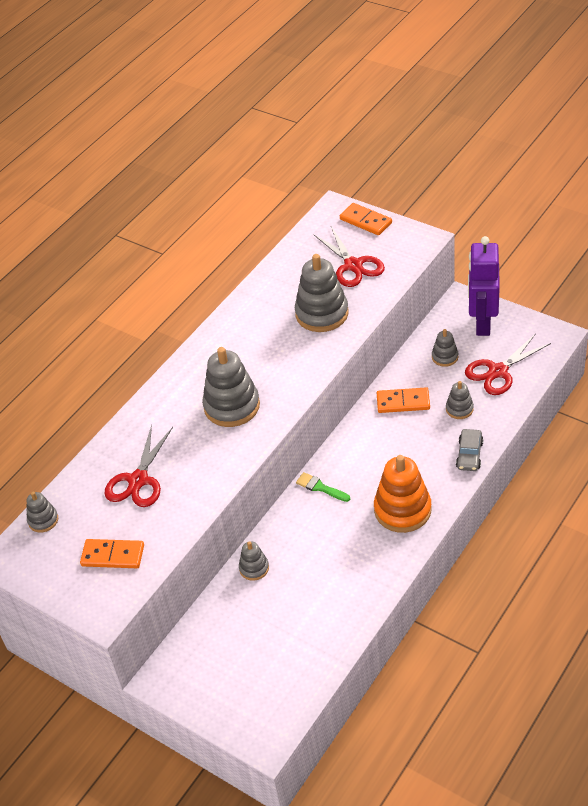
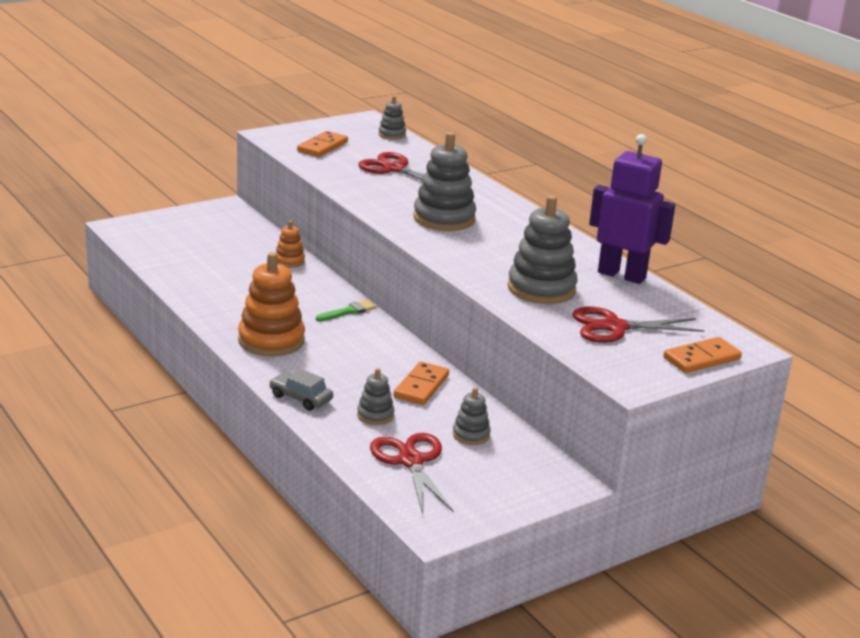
camera: 105 degrees right, 20 degrees down
(254, 568) = (289, 261): grey stacking toy -> orange stacking toy
(482, 323) = (509, 481): purple robot -> purple robot (622, 275)

